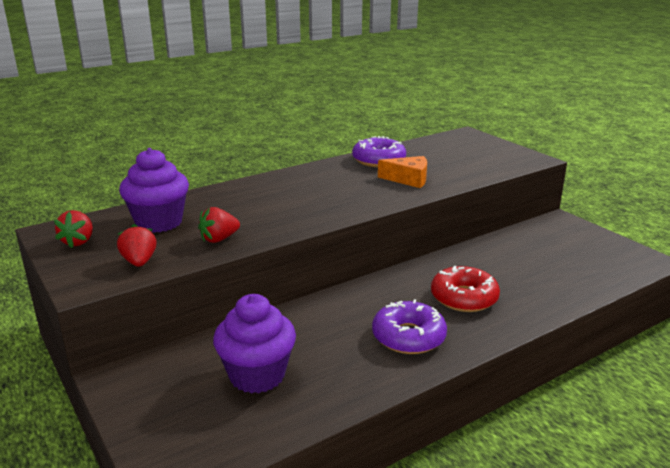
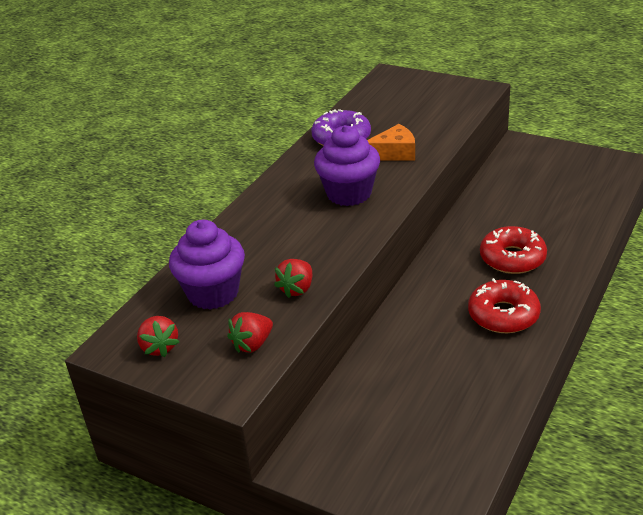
camera: 25 degrees left, 10 degrees up
(139, 262) = (252, 344): red strawberry -> red strawberry turned 90 degrees counterclockwise
(257, 375) = (418, 405): purple cupcake -> purple cupcake (349, 193)
(408, 337) = (503, 315): purple donut -> red donut

